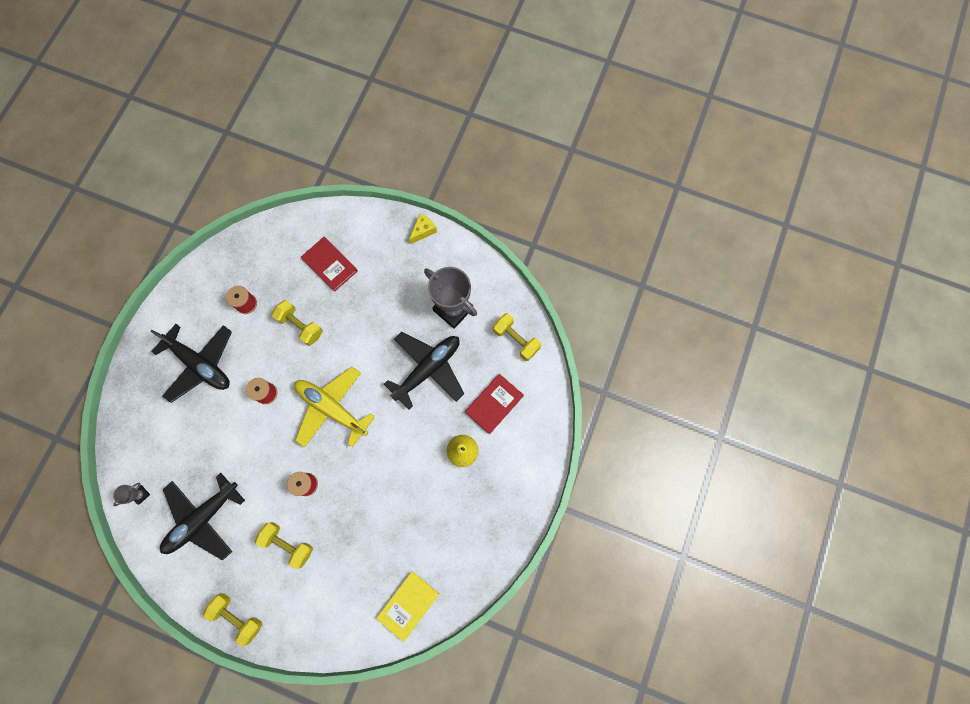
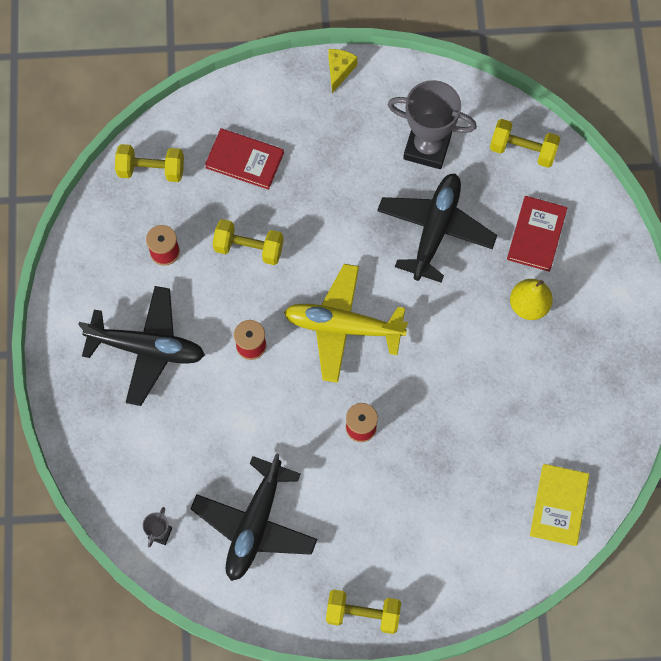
camera: 25 degrees left, 5 degrees down
(288, 544) = (377, 505): yellow dumbbell -> yellow dumbbell (151, 170)

